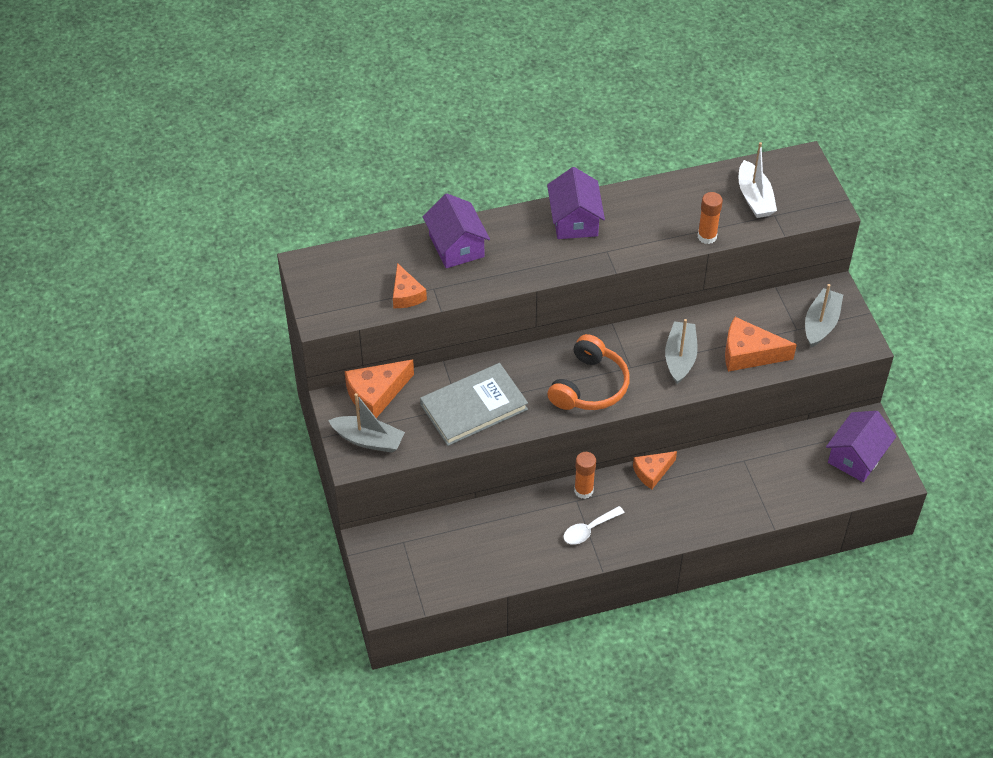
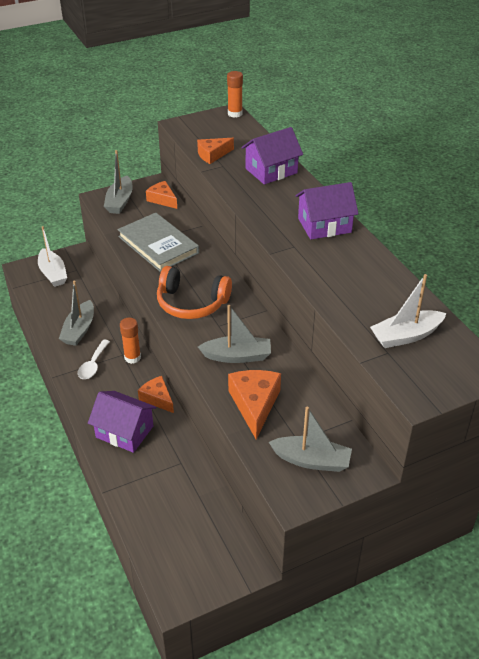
camera: 80 degrees right, 10 degrees down
(376, 394) = (162, 199): orange cheese -> orange cheese, size x0.65
(405, 568) = (53, 273): none -> white boat
(525, 542) = (79, 330): none -> grey boat
(589, 529) = (93, 364): white spoon -> white spoon turned 120 degrees counterclockwise
(707, 236) = (336, 306): orange glue stick -> orange glue stick (235, 114)
(856, 457) = (200, 558): purple house -> purple house (124, 431)

